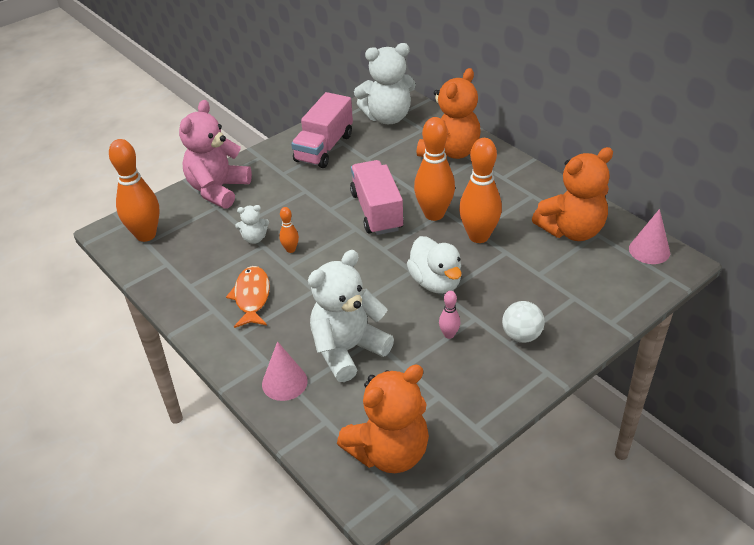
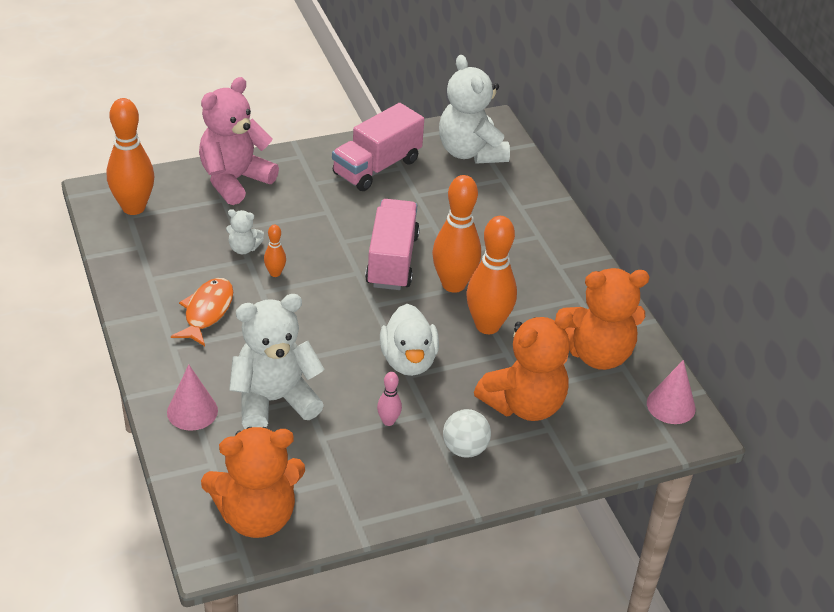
camera: 15 degrees right, 0 degrees up
(387, 117) = (470, 152): white teddy bear -> white teddy bear turned 60 degrees clockwise
(450, 152) = (517, 217): orange teddy bear -> orange teddy bear (524, 404)

